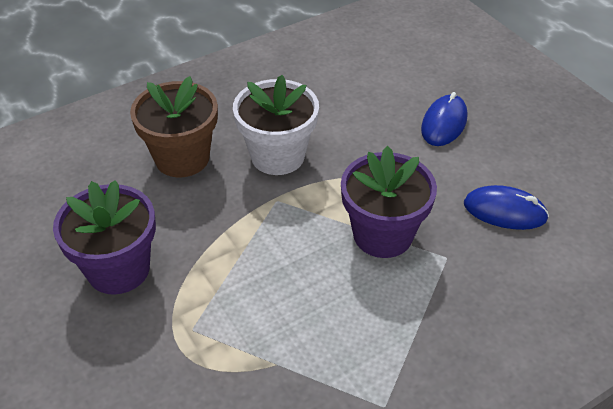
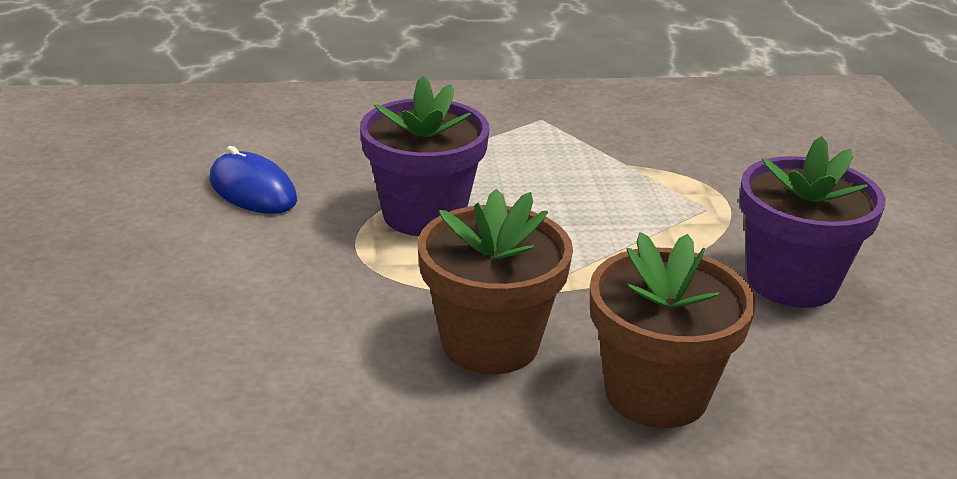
camera: 155 degrees left, 15 degrees down
(277, 156) = (490, 343): white flower pot -> brown flower pot
(444, 123) = (183, 301): blue mouse -> none

